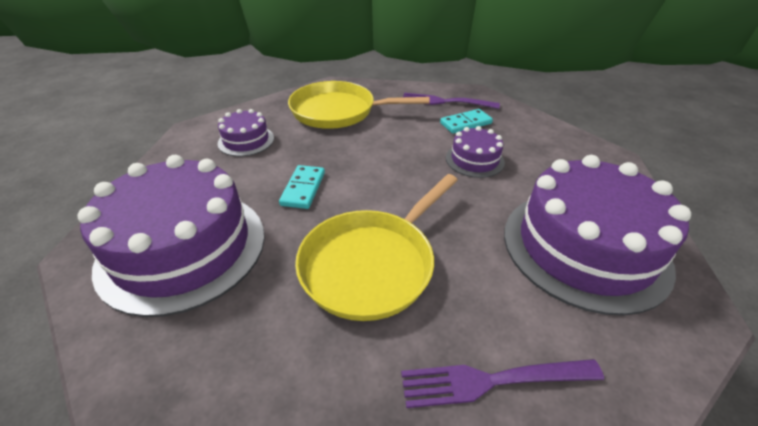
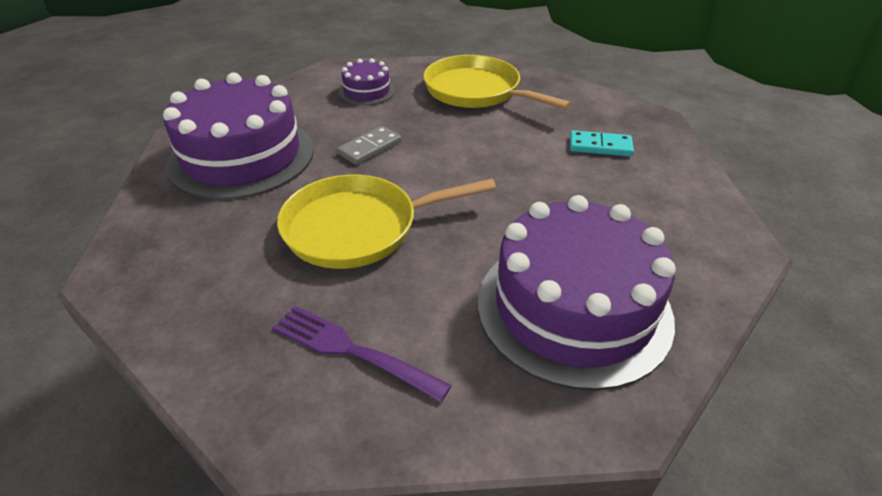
camera: 35 degrees right, 0 degrees up
(303, 189) = (370, 148): turquoise domino -> grey domino
(445, 102) = (605, 117): purple fork -> none
(474, 160) = (562, 184): purple cake -> none

